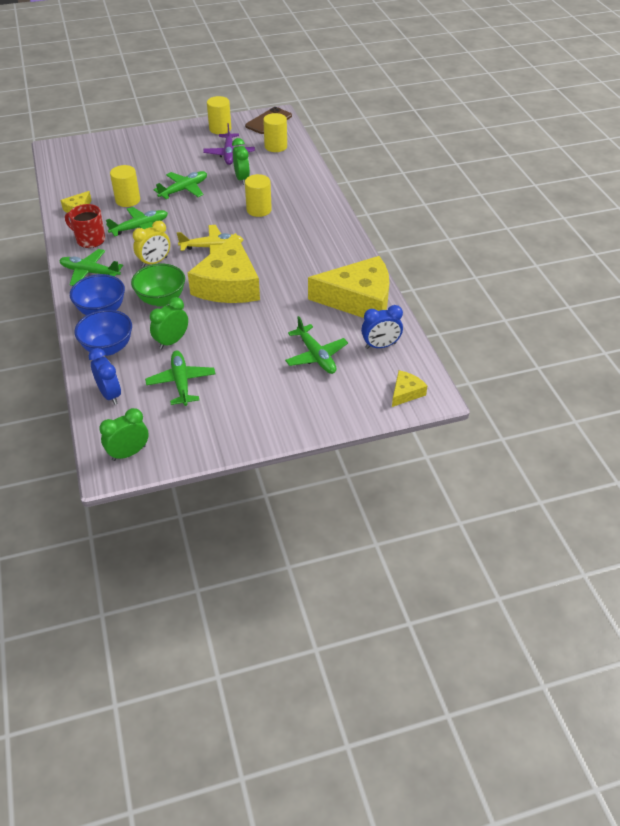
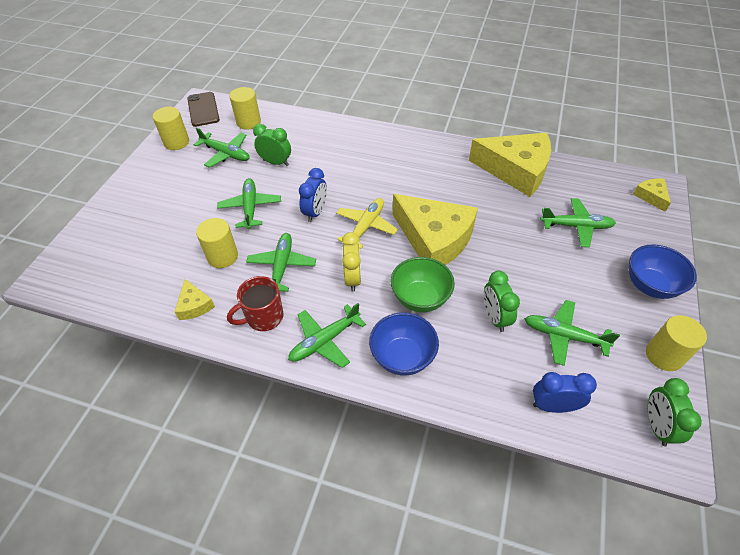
camera: 55 degrees left, 5 degrees up
(108, 348) = (471, 376): blue bowl -> blue bowl (650, 286)
(229, 154) = (226, 154): purple plane -> green plane
(259, 210) = (336, 172): yellow cylinder -> yellow cylinder (664, 355)
(358, 299) = (516, 170): yellow cheese -> yellow cheese turned 75 degrees clockwise
(380, 346) = (584, 184): blue clock -> blue clock (315, 212)

